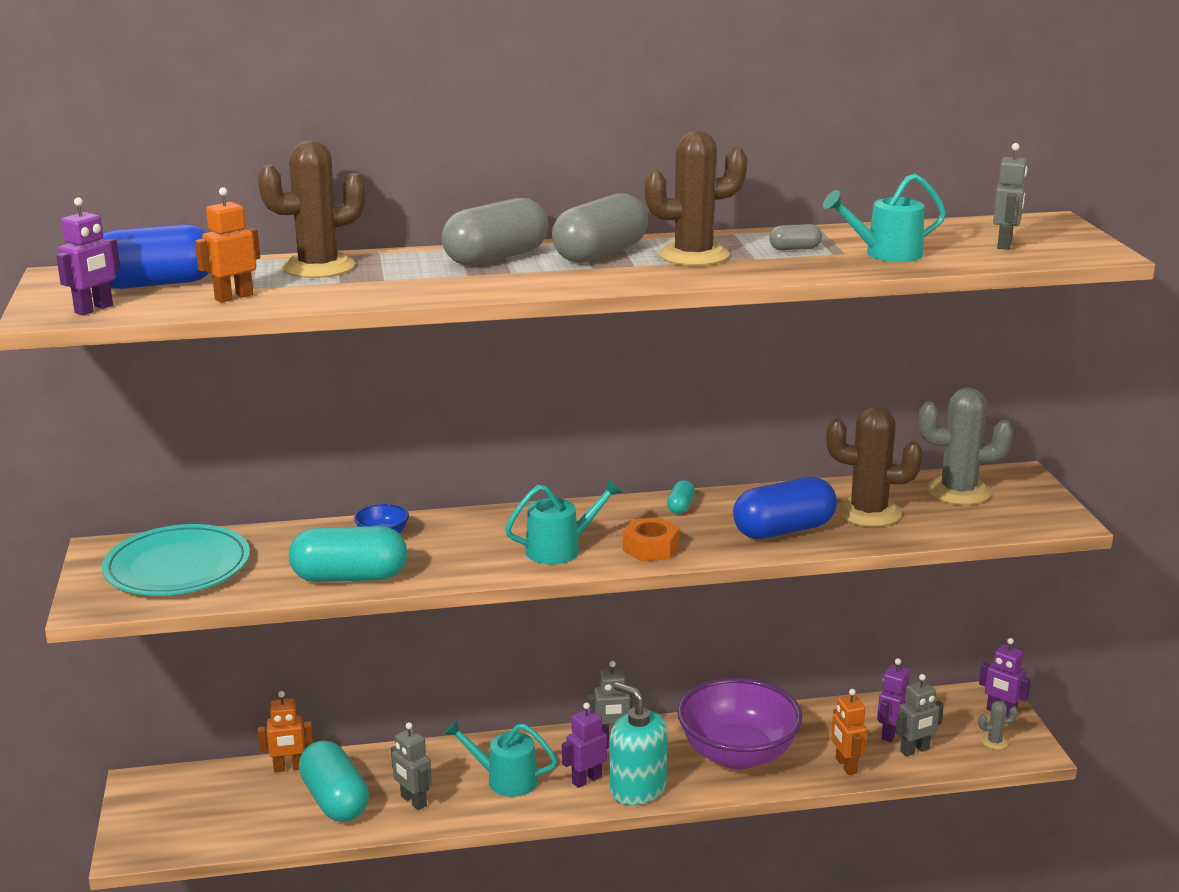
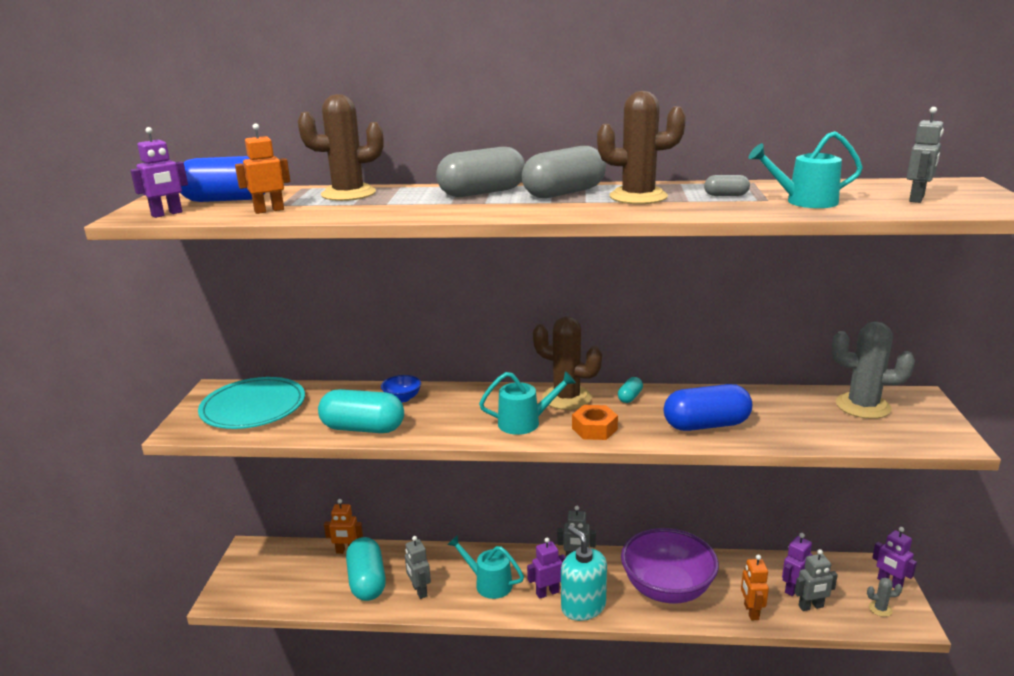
camera: 15 degrees right, 0 degrees up
(868, 512) = (781, 417): brown cactus -> brown cactus (566, 398)

